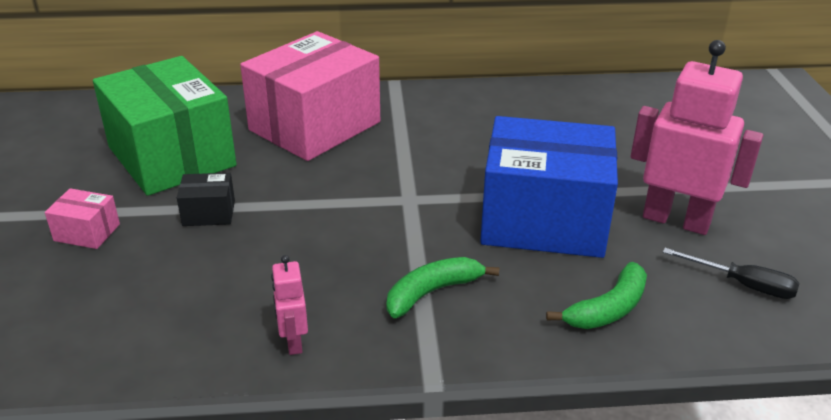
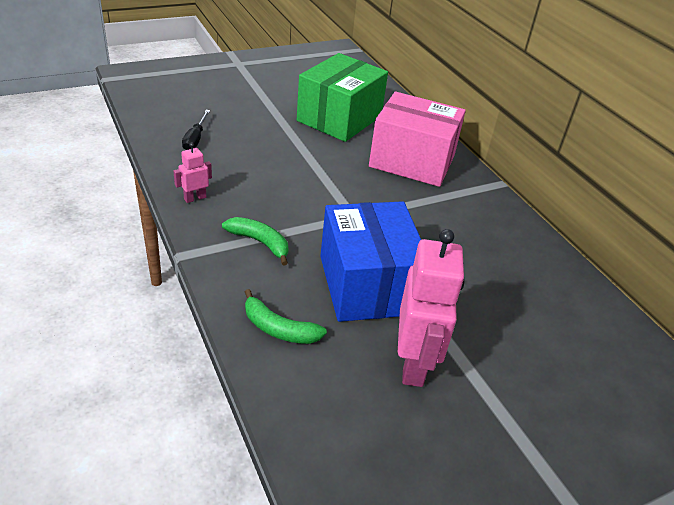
camera: 65 degrees right, 5 degrees up
(87, 232) = (254, 112): pink box -> none
(209, 213) = (293, 144): black box -> none
(743, 285) = (345, 411): black screwdriver -> black screwdriver (195, 139)

